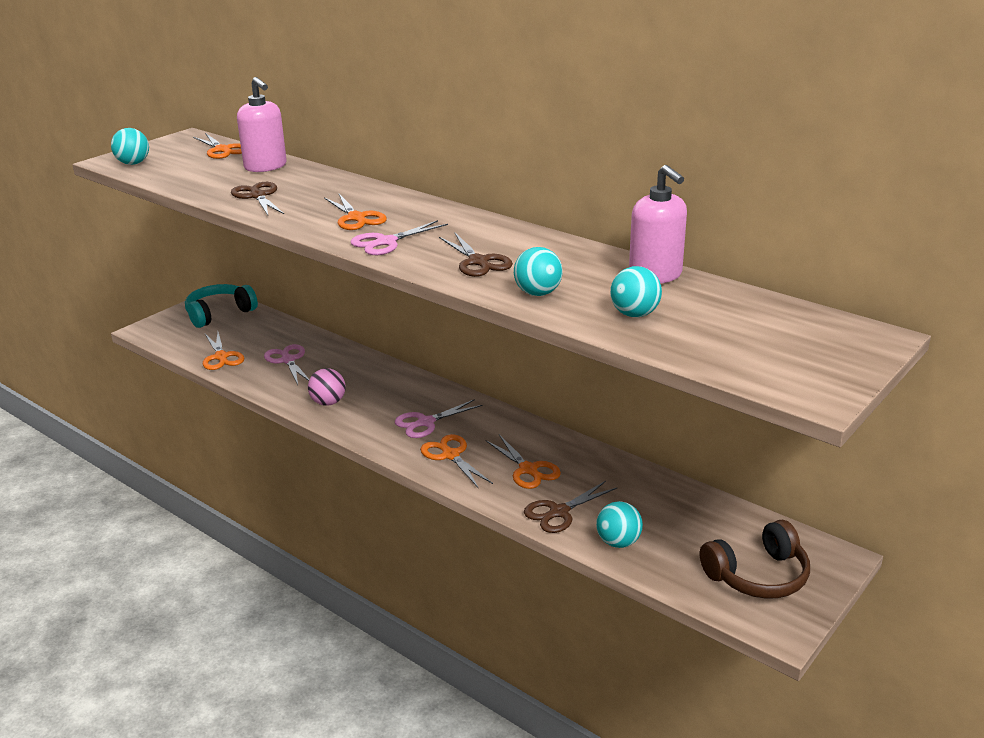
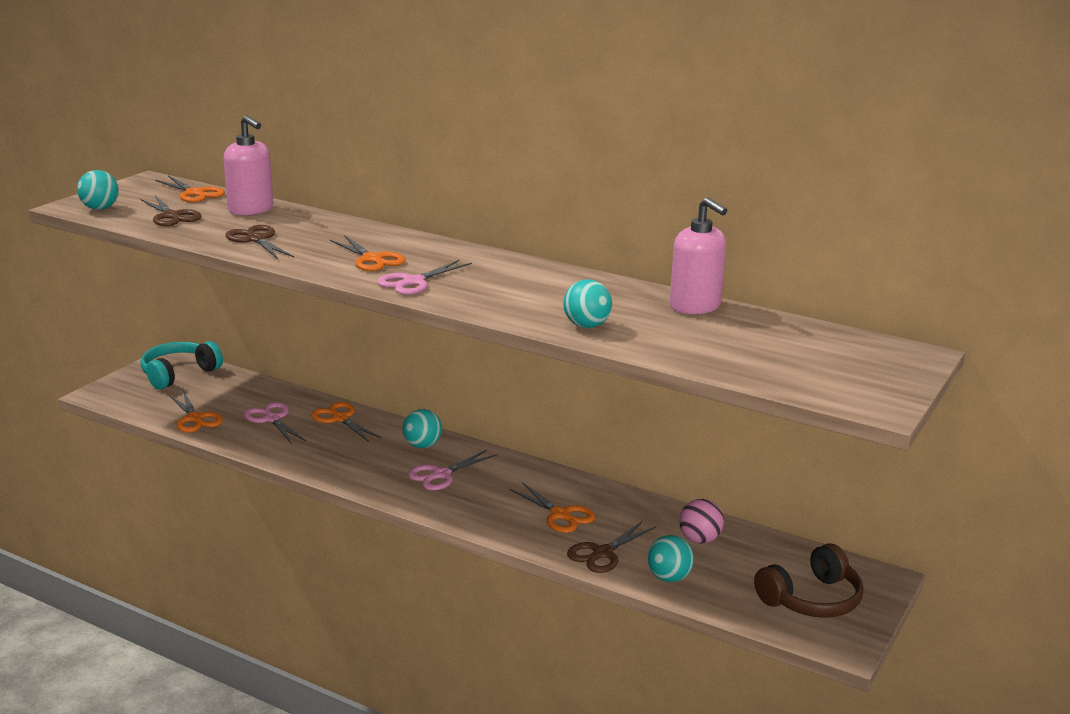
camera: 10 degrees left, 5 degrees down
(328, 402) = (329, 460): pink ball -> pink ball (699, 539)
(450, 455) = (476, 505): orange scissors -> orange scissors (340, 418)
(478, 262) = (516, 298): brown scissors -> brown scissors (172, 216)
(634, 314) = (687, 342): turquoise ball -> turquoise ball (422, 445)

